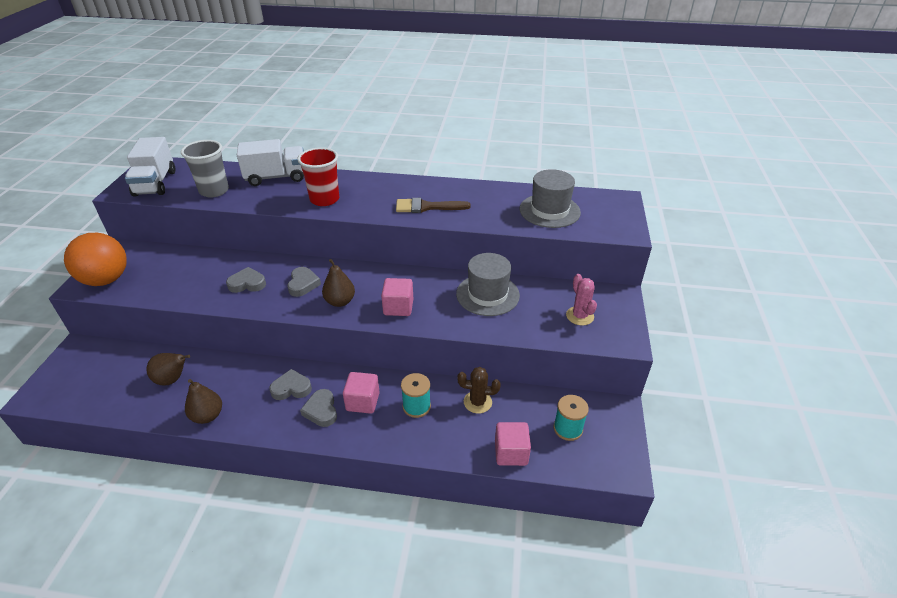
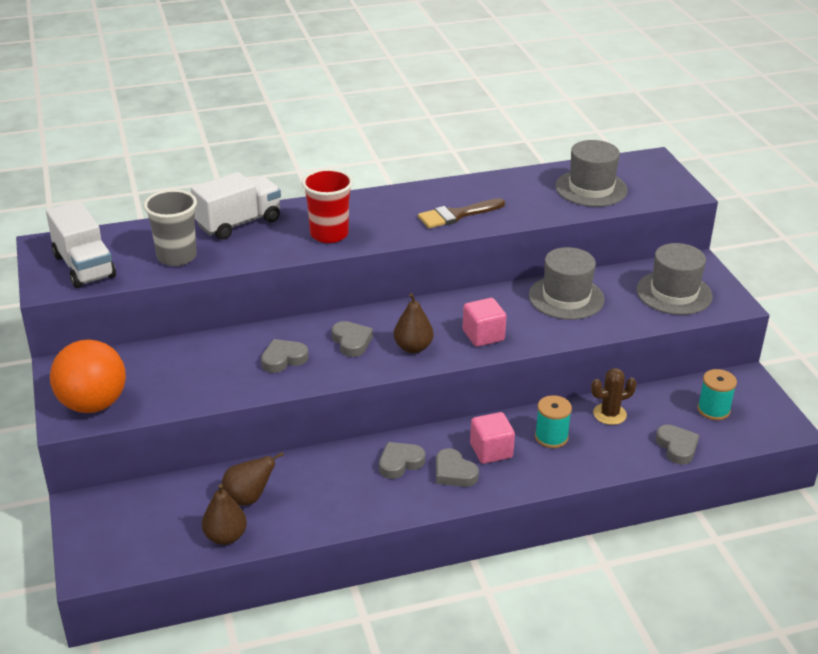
camera: 25 degrees left, 5 degrees down
(207, 416) = (330, 518): brown pear -> brown pear (225, 537)
(511, 453) = (677, 447): pink cube -> grey heart
(579, 316) = (674, 293): pink cactus -> grey hat

